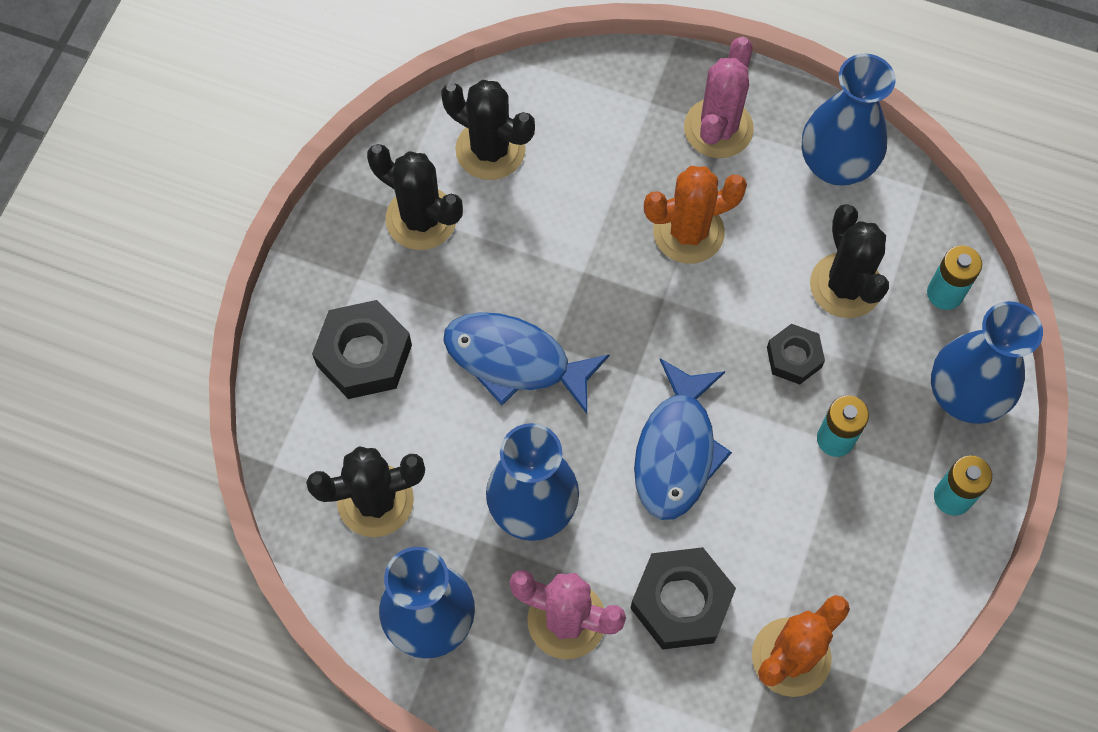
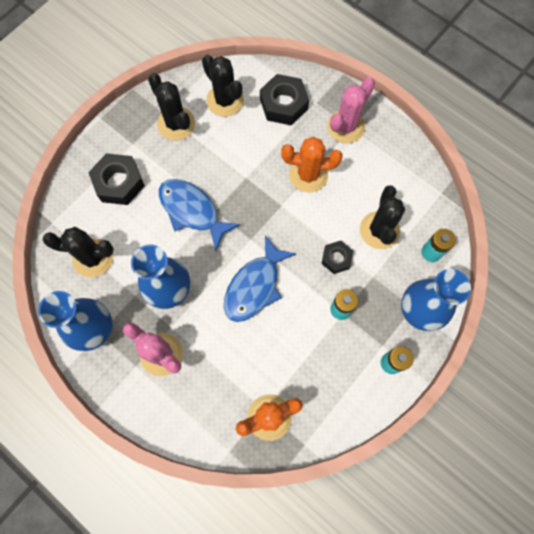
camera: 20 degrees right, 5 degrees up
(681, 602) = (224, 366): black nut -> black nut (283, 104)
(836, 164) = (400, 165): blue vase -> none

